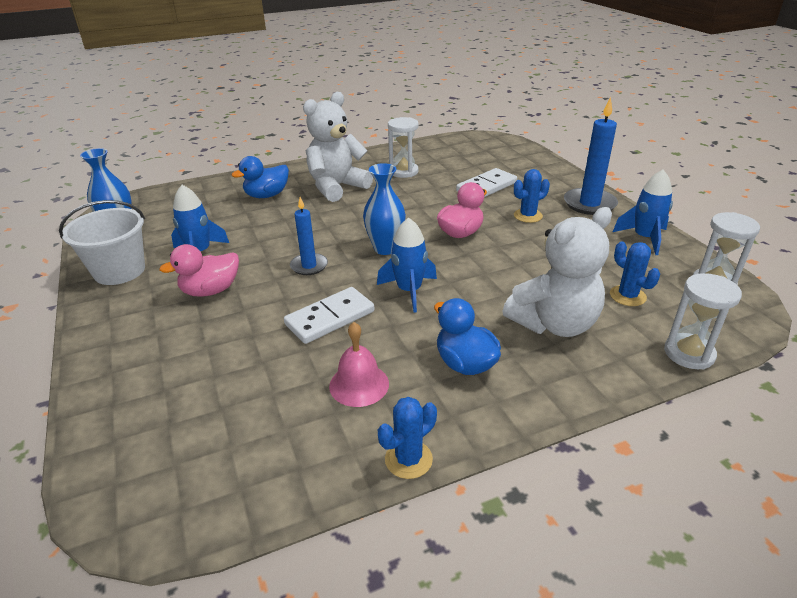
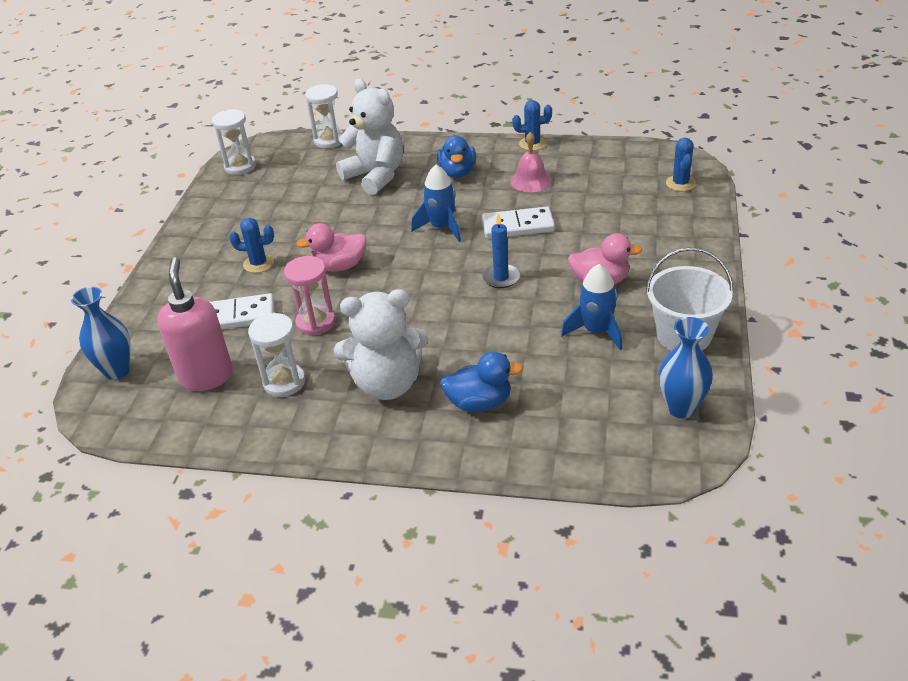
camera: 145 degrees left, 5 degrees up
(385, 248) = (420, 273): blue vase -> blue vase (117, 370)
(426, 199) = (316, 322): none -> pink hourglass
(454, 161) = (206, 376): none -> pink soap dispenser
(554, 324) = (375, 176): white teddy bear -> white teddy bear turned 45 degrees clockwise
(589, 204) = (188, 257): blue candle -> none
(627, 296) = (304, 176): blue cactus -> blue cactus (680, 183)
(644, 238) = (214, 210): blue rocket -> none

